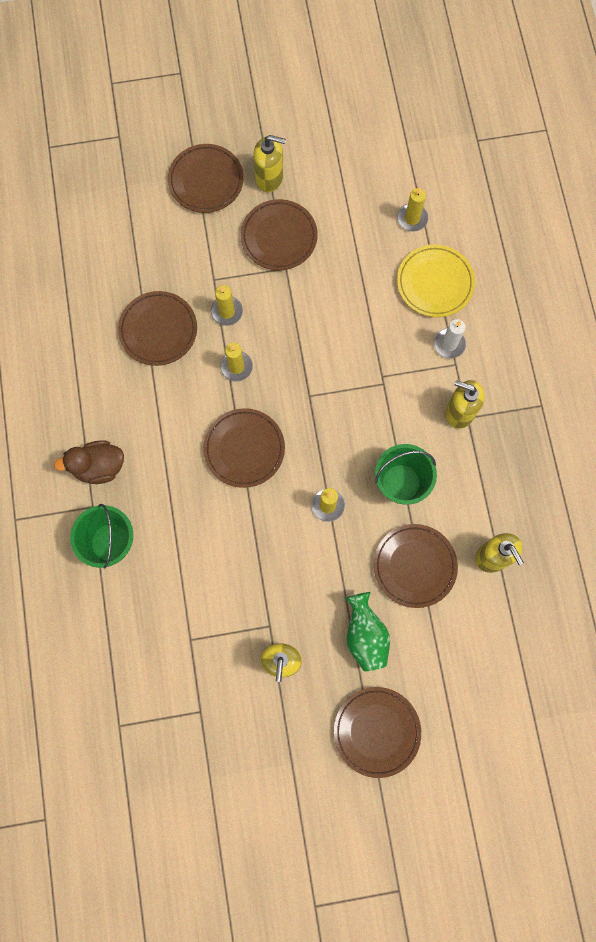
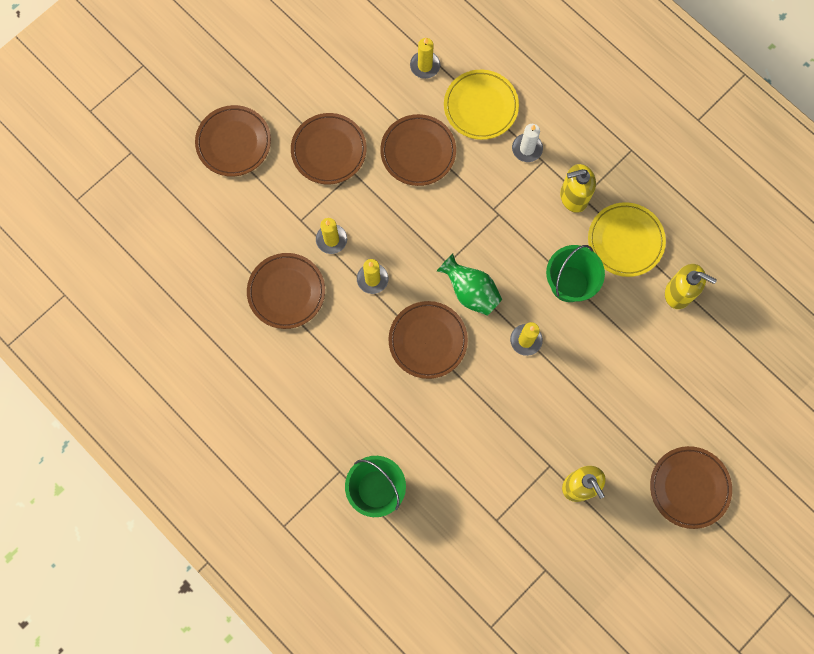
camera: 35 degrees left, 0 degrees up
(99, 467) = (321, 436): brown duck -> none
(269, 178) = (284, 106): yellow soap dispenser -> none
(365, 635) = (627, 420): green vase -> green vase (470, 291)
(414, 566) = (626, 341): brown plate -> brown plate (418, 152)
(478, 480) = (625, 241): none -> yellow plate

